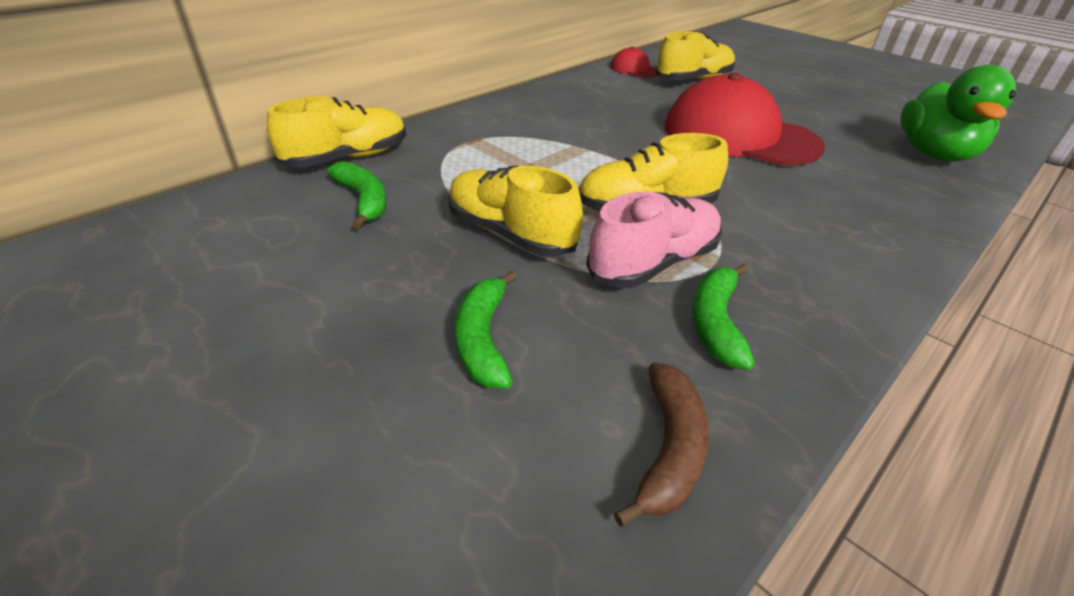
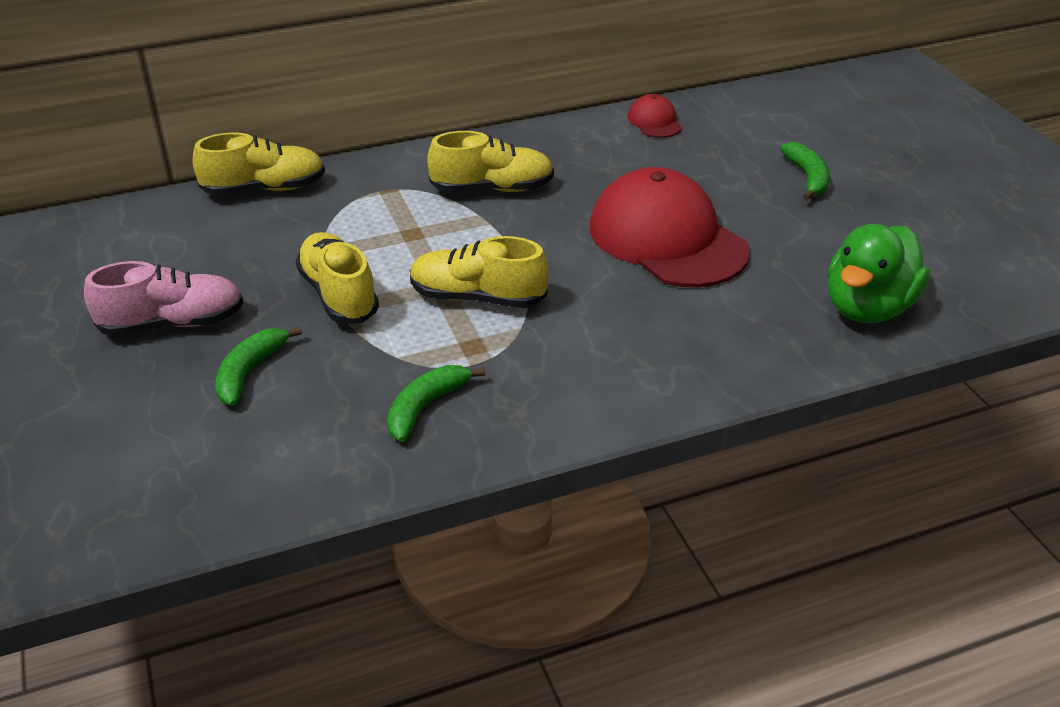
camera: 25 degrees right, 0 degrees up
(363, 201) = (248, 237): green banana -> green banana (807, 178)
(653, 263) = (429, 349): pink shoe -> pink shoe (172, 323)
(668, 450) = (304, 472): brown banana -> none
(693, 80) = (710, 150): yellow shoe -> yellow shoe (492, 189)

